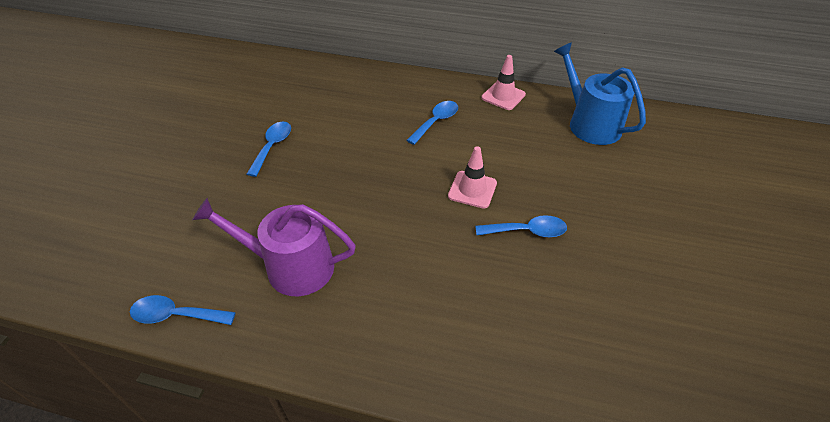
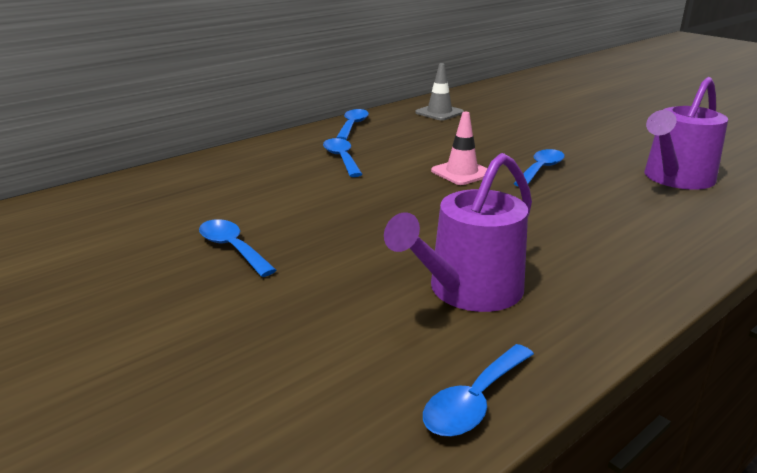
camera: 55 degrees left, 20 degrees down
(503, 96) = (352, 126): pink traffic cone -> blue spoon
(590, 123) = (439, 113): blue watering can -> grey traffic cone
(604, 331) = (675, 179): none -> purple watering can

